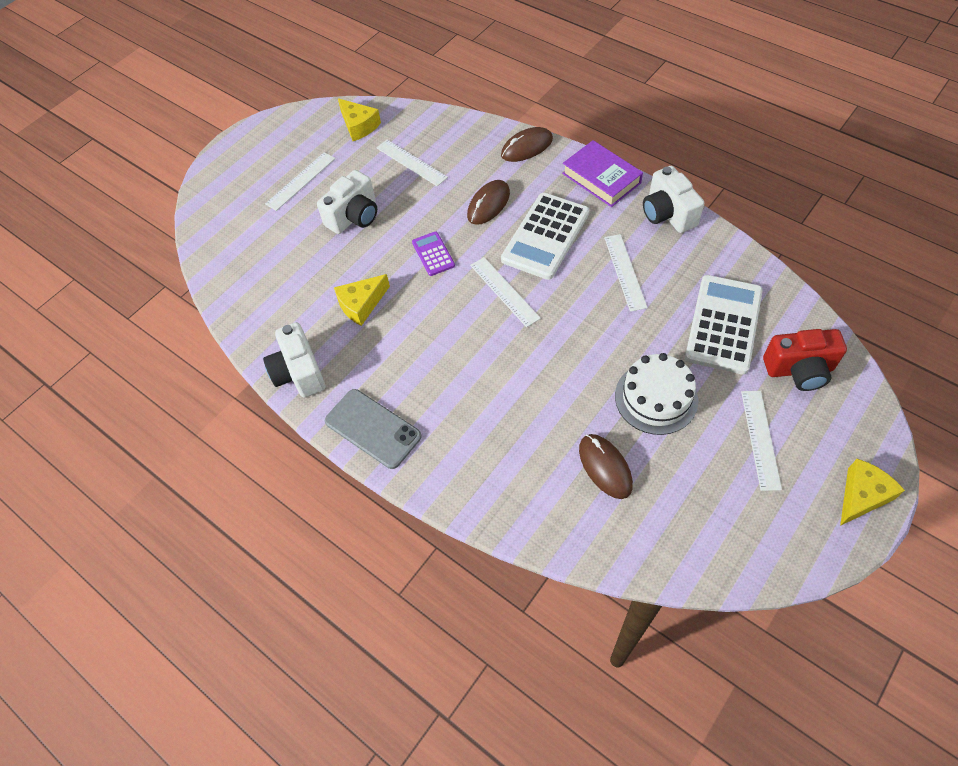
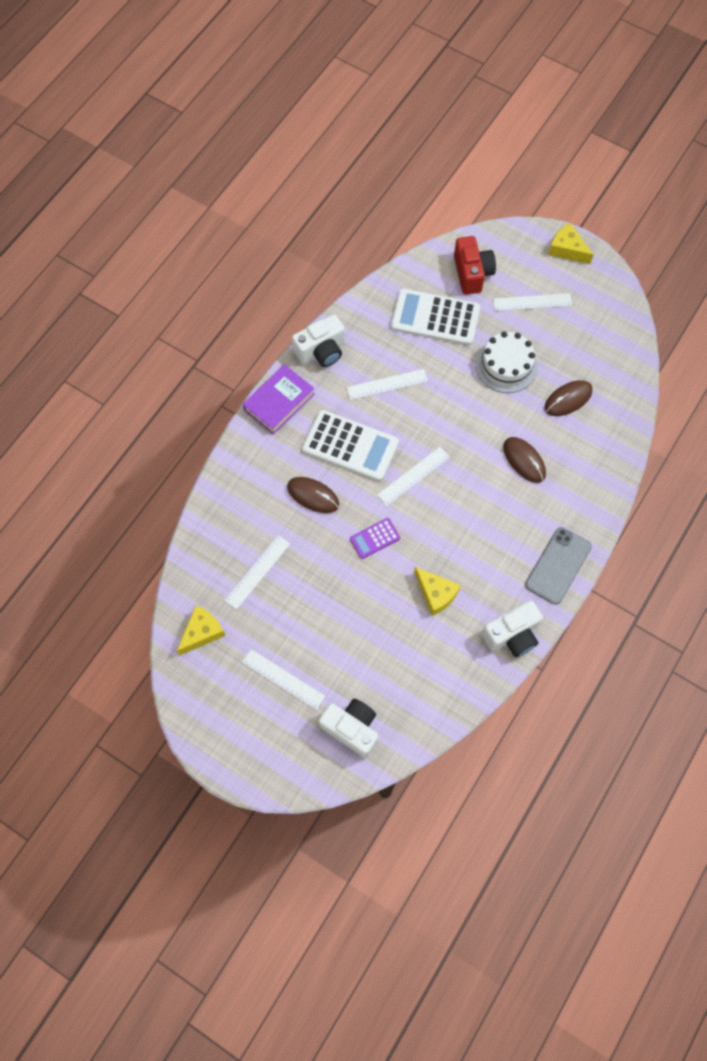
camera: 100 degrees left, 10 degrees up
(354, 216) = (331, 616): white camera -> white camera (351, 728)
(527, 147) = (237, 466): brown mouse -> brown mouse (524, 460)

